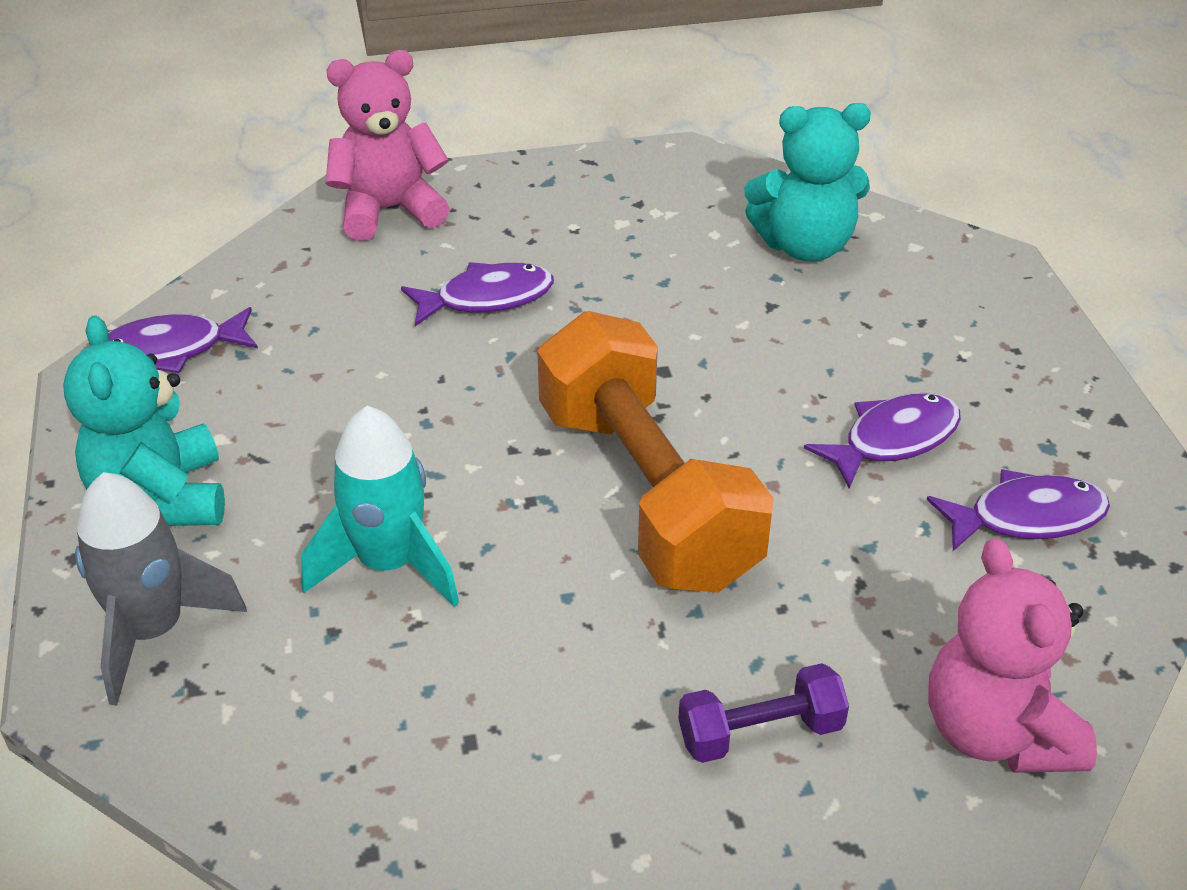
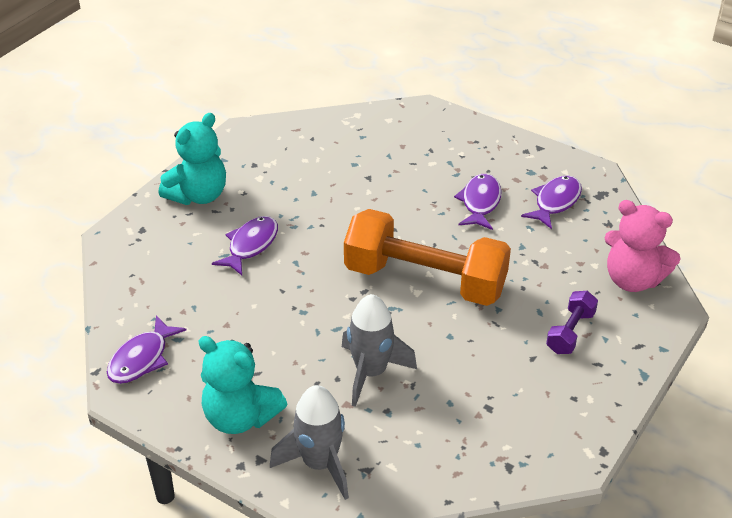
camera: 45 degrees left, 0 degrees up
(388, 564) = (371, 373): turquoise rocket -> grey rocket
(389, 210) = (145, 234): pink teddy bear -> none
(805, 246) = (348, 144): turquoise teddy bear -> turquoise teddy bear (198, 195)

